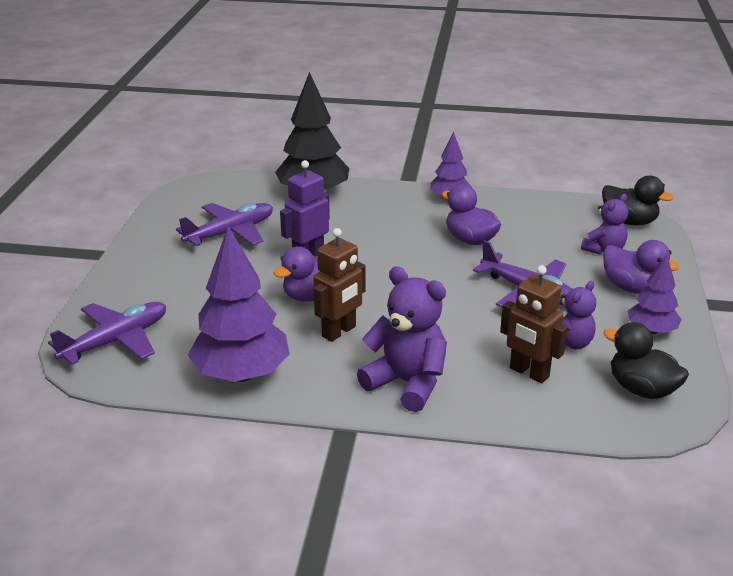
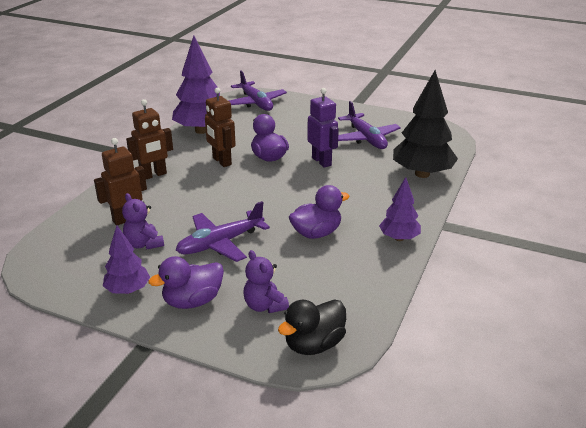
camera: 105 degrees right, 0 degrees up
(407, 383) = (153, 175): purple teddy bear -> brown robot
(641, 389) = (70, 261): black duck -> none

